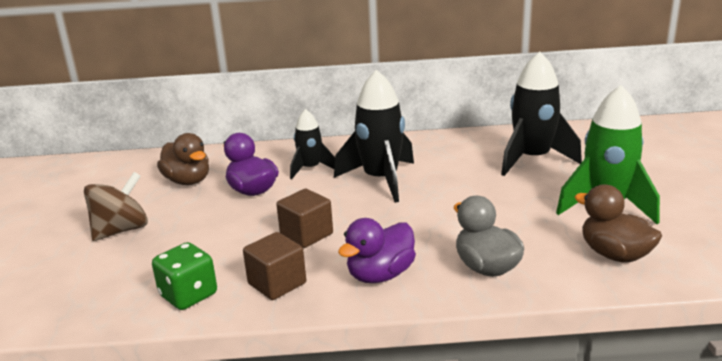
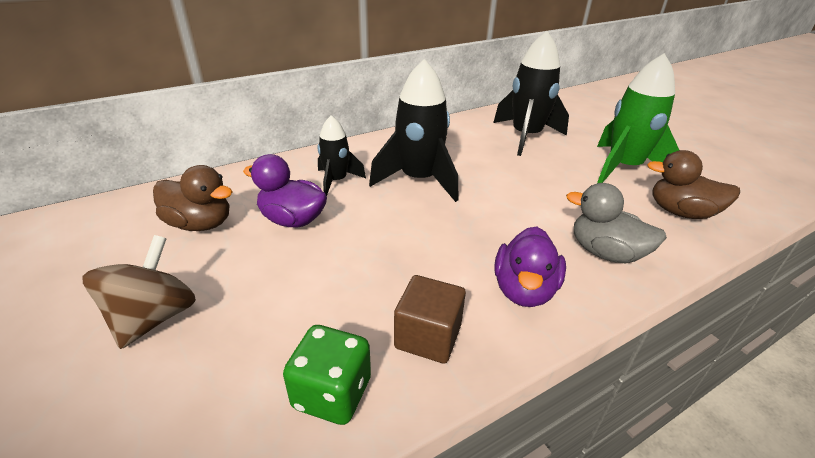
camera: 30 degrees left, 10 degrees up
(306, 234) = (402, 261): brown cube -> none

